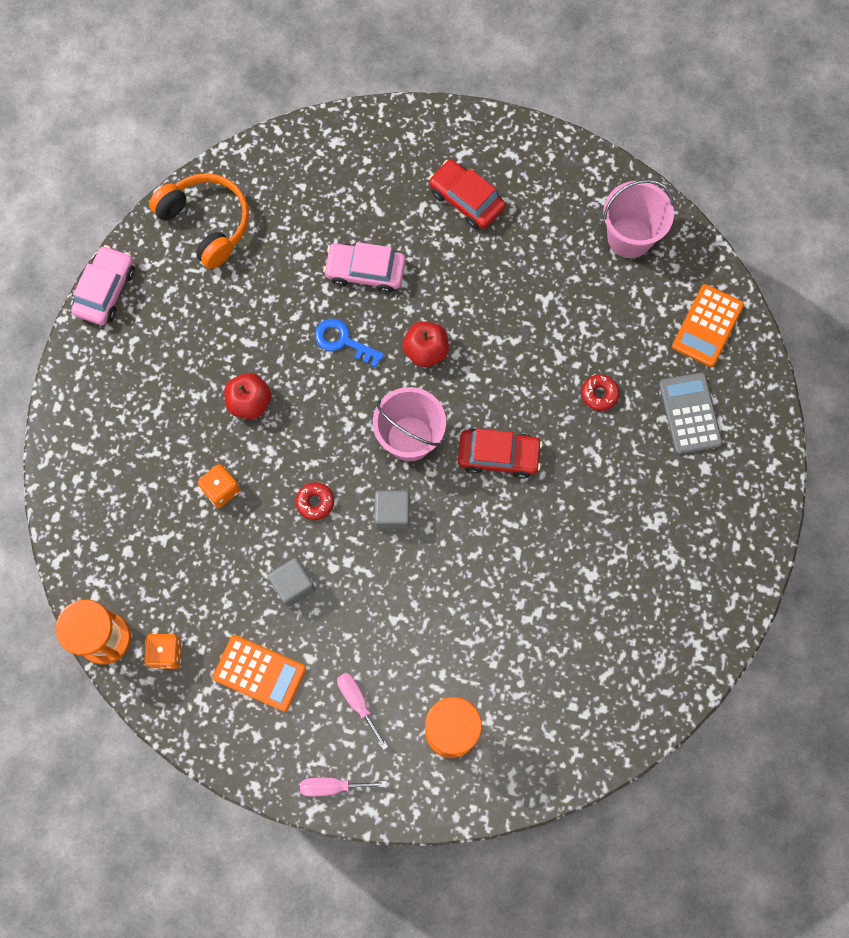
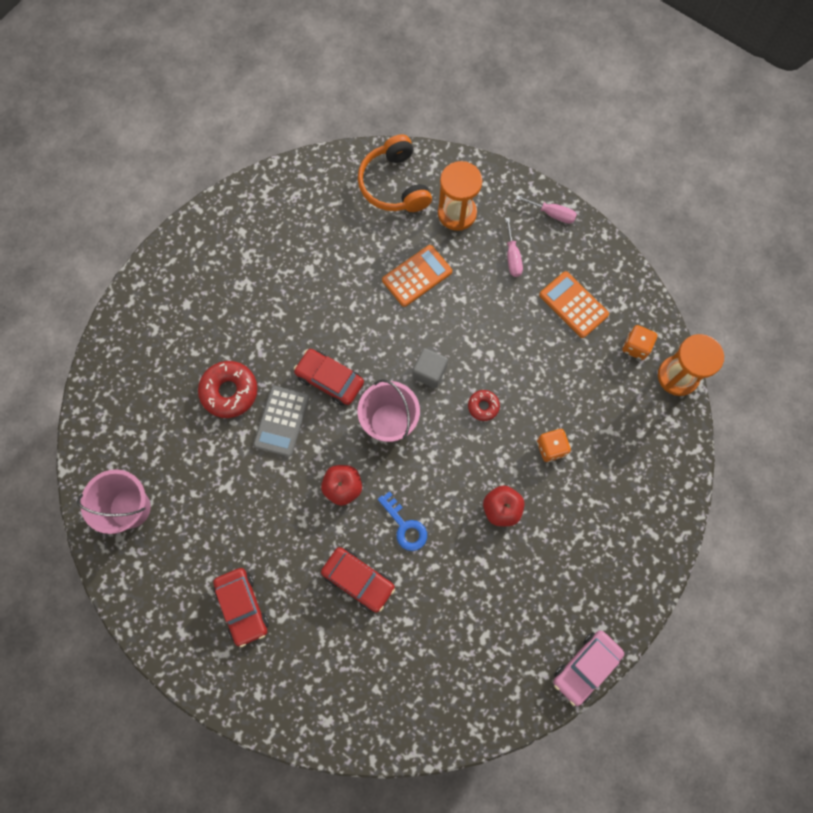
camera: 155 degrees left, 0 degrees up
(207, 223) = (474, 692): orange headphones -> orange headphones (394, 185)
(293, 585) = (525, 353): grey cube -> none
(365, 271) = (358, 580): pink car -> red car
(599, 394) = (229, 391): red donut -> red donut, size x1.85
(690, 413) = (172, 347): grey calculator -> grey calculator (282, 421)
(707, 326) = (117, 407): orange calculator -> orange calculator (417, 276)

